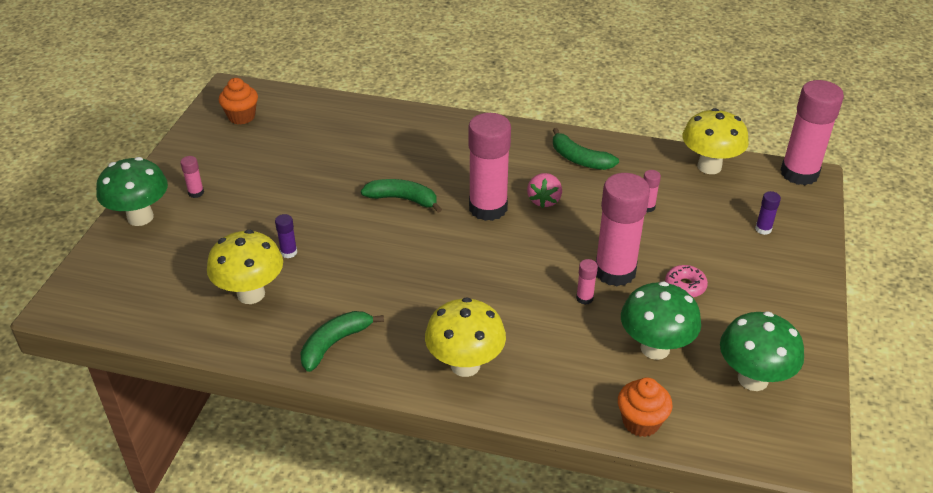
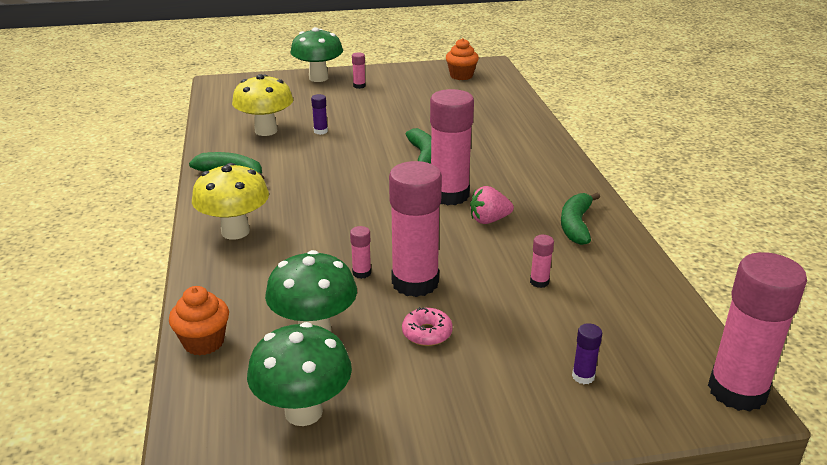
camera: 65 degrees right, 10 degrees down
(709, 166) = (662, 312): yellow mushroom -> none

